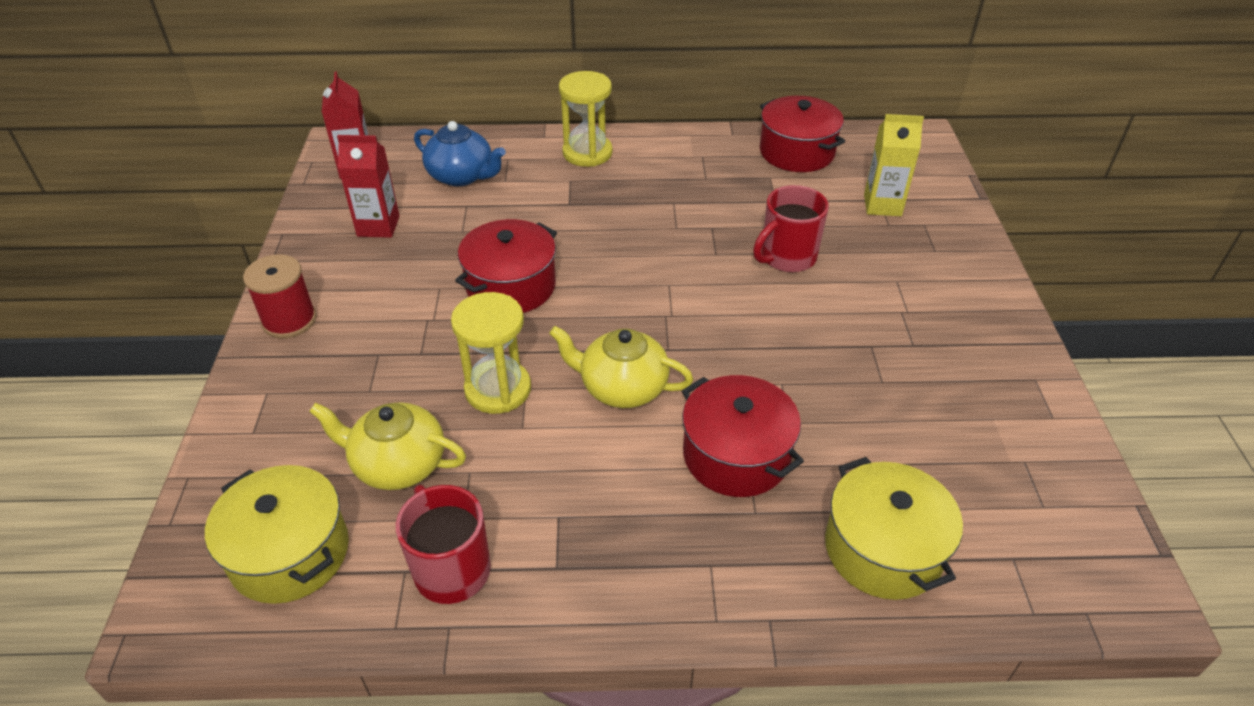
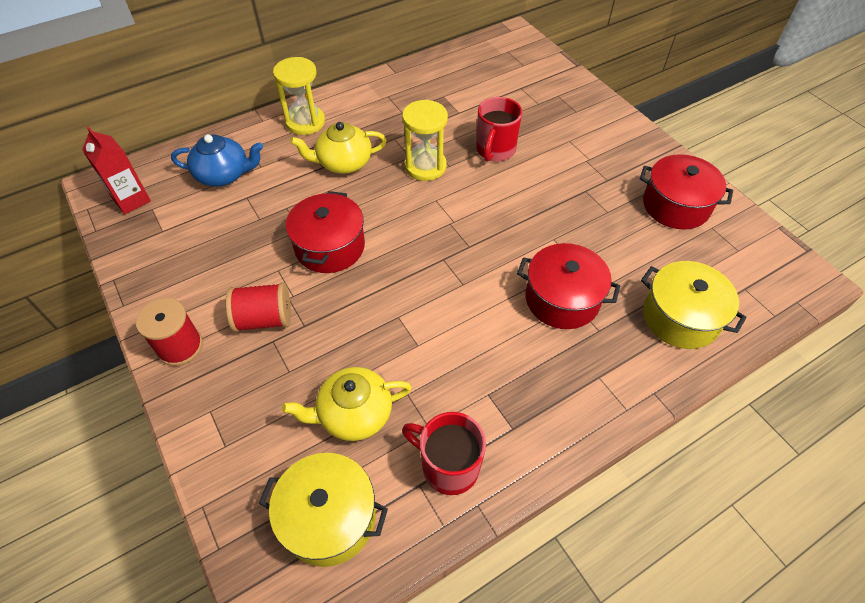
camera: 30 degrees left, 10 degrees up
(378, 226) = (190, 241): red carton -> none
(387, 329) = (264, 319): none -> red spool
(498, 389) = (380, 326): yellow hourglass -> yellow hourglass (425, 166)
(622, 387) = (460, 286): yellow teapot -> yellow teapot (343, 163)
(796, 152) = (447, 71): red pot -> red pot (675, 205)
(882, 205) = (525, 91): yellow carton -> none

